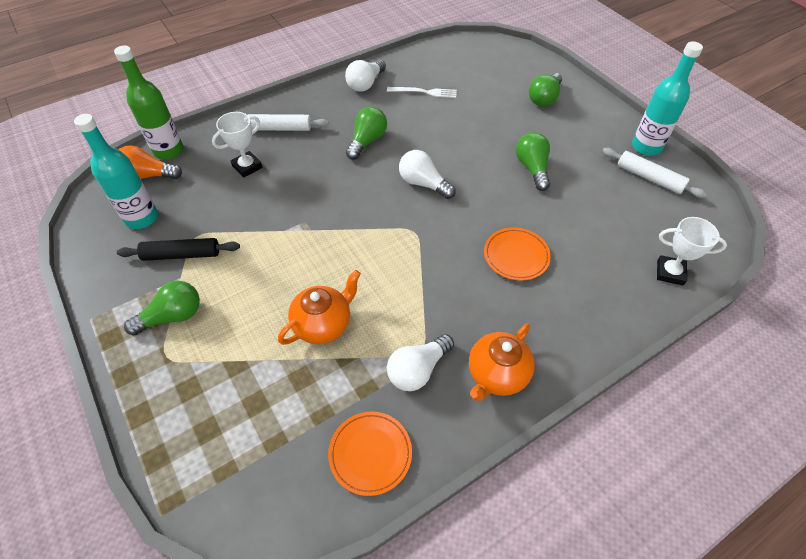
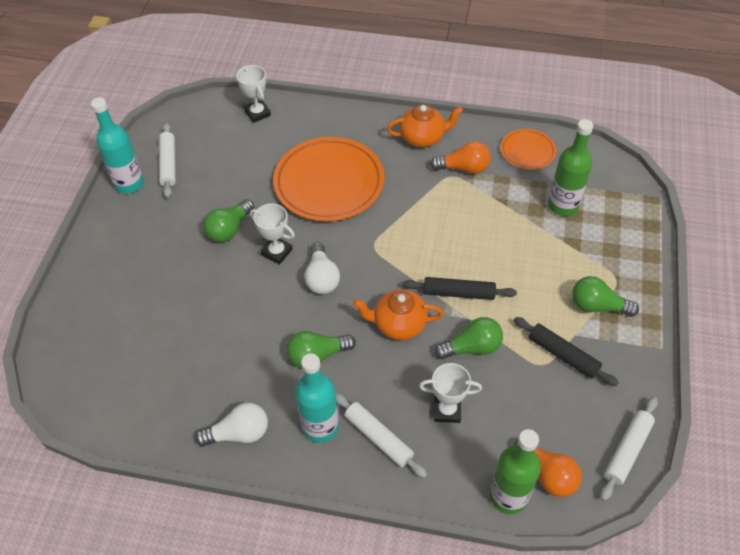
camera: 135 degrees left, 0 degrees up
(92, 222) = (627, 451): none -> white rolling pin
(142, 218) = (578, 421): turquoise bottle -> turquoise bottle (320, 426)
(275, 405) = (563, 206): none -> green bottle
(307, 244) = (458, 293): none -> black rolling pin
(323, 324) = (496, 229): orange teapot -> orange teapot (398, 324)
(418, 370) = (463, 168): white light bulb -> orange light bulb
(424, 92) = (202, 373): white fork -> none
(478, 177) = (277, 252): none -> white trophy
(516, 256) = (329, 183): orange plate -> orange plate, size x1.96
(544, 98) = (121, 280): green light bulb -> green light bulb (472, 347)

